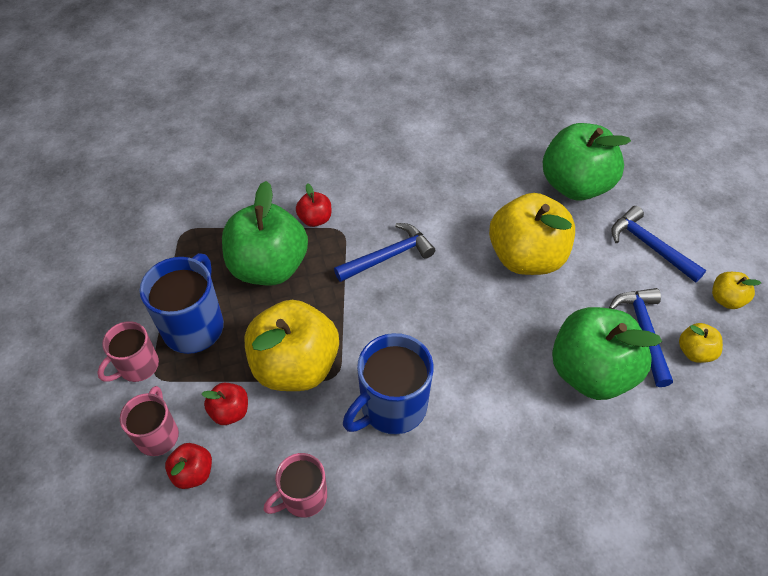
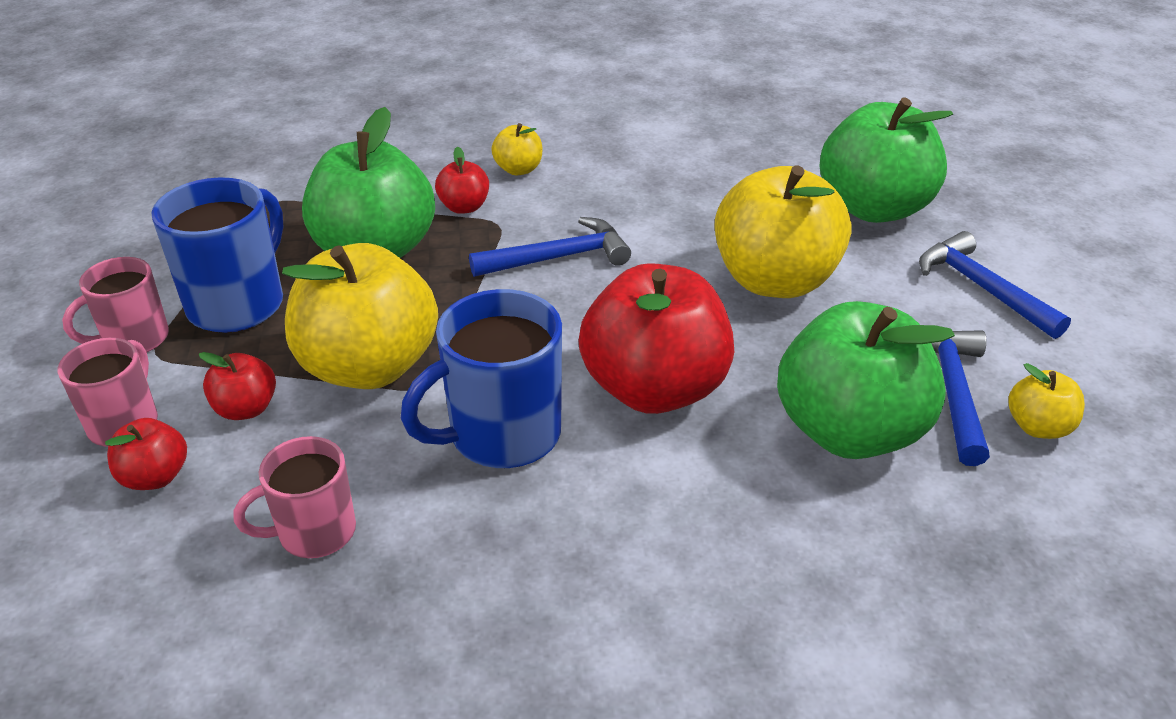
camera: 10 degrees right, 15 degrees down
(473, 357) = (654, 389): none -> red apple
(726, 299) = (1104, 366): yellow apple -> yellow apple (518, 169)

